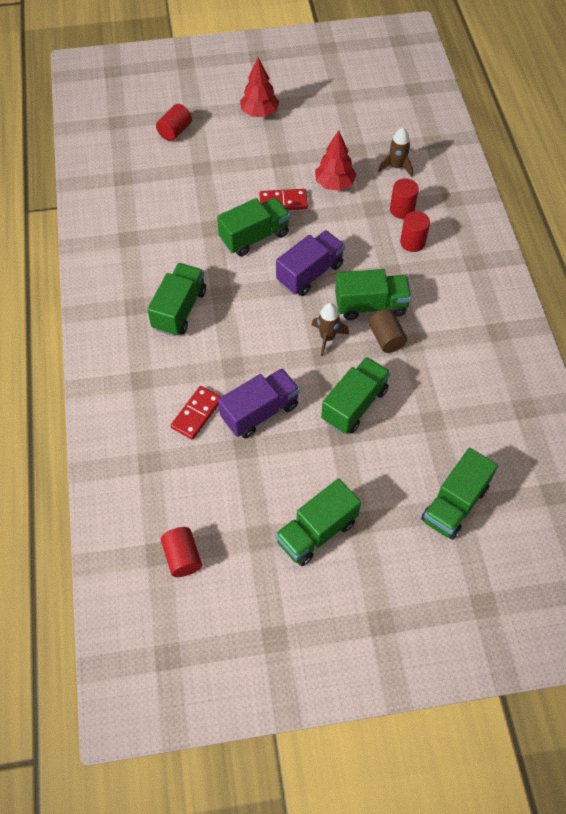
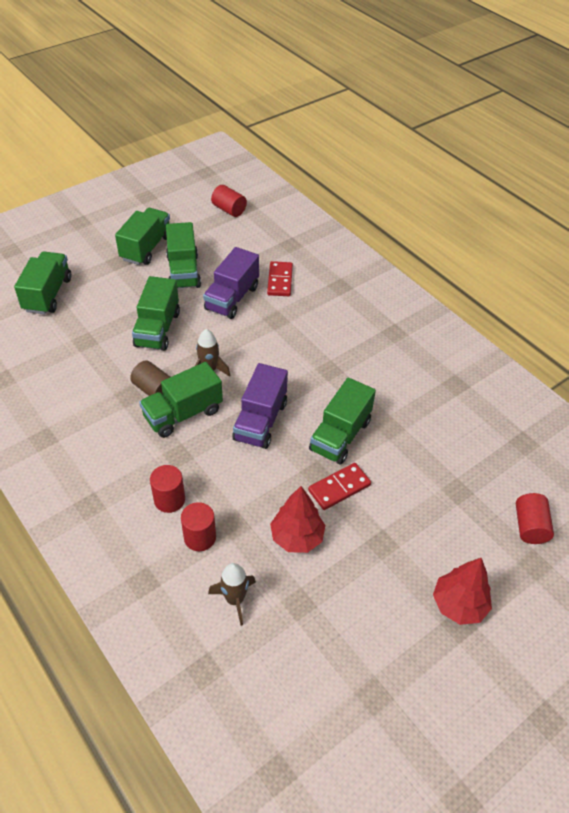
camera: 150 degrees right, 10 degrees down
(179, 309) = (354, 344): green truck -> green truck (183, 271)

